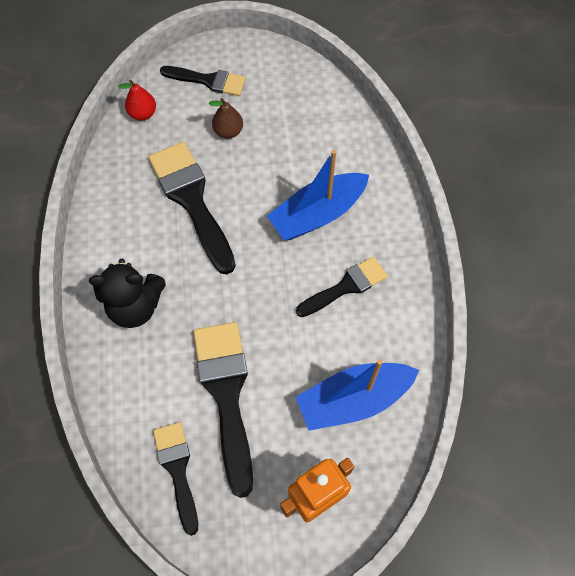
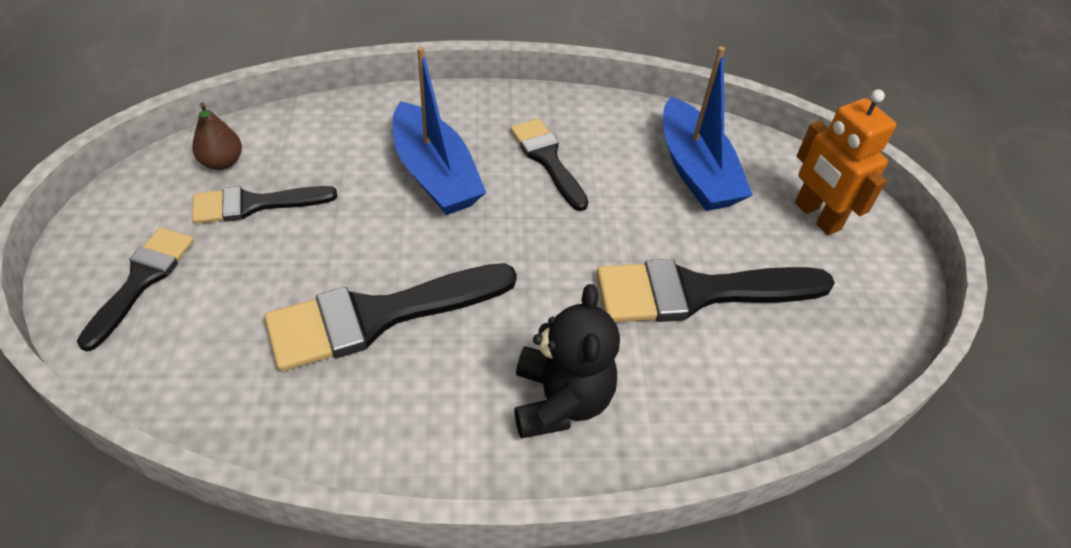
camera: 90 degrees left, 15 degrees down
(143, 113) = (173, 381): red pear -> none
(177, 470) = (808, 354): black brush -> black brush (254, 204)
(228, 131) = (259, 261): brown pear -> brown pear (222, 162)

